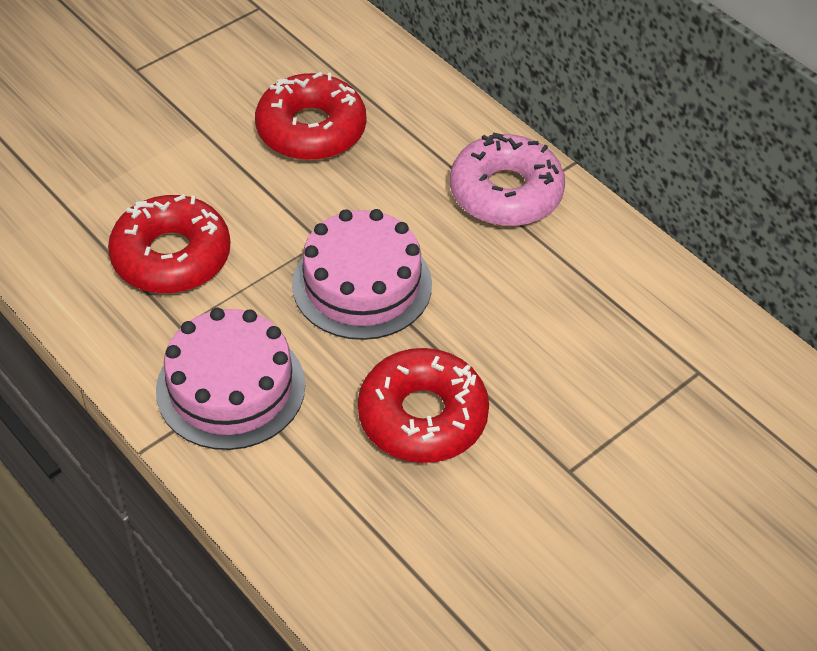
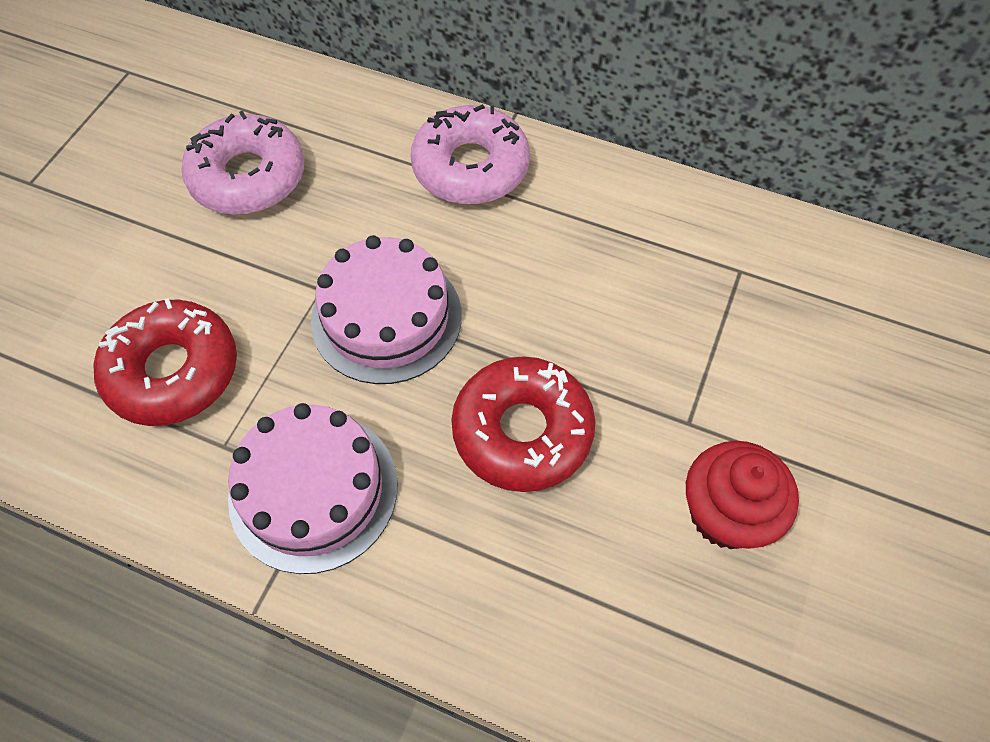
camera: 25 degrees left, 10 degrees up
(311, 129) = (248, 177): red donut -> pink donut
(556, 551) = (726, 514): none -> red cupcake

